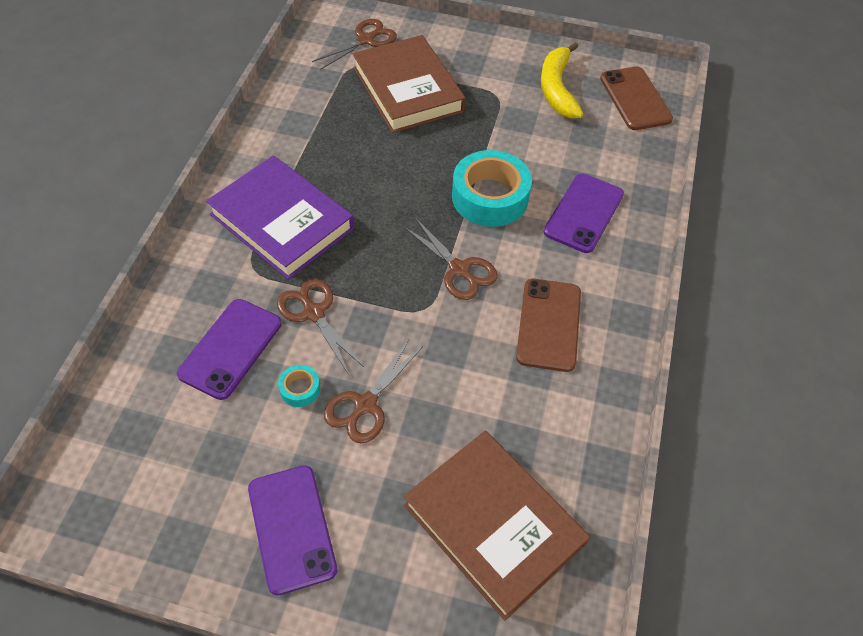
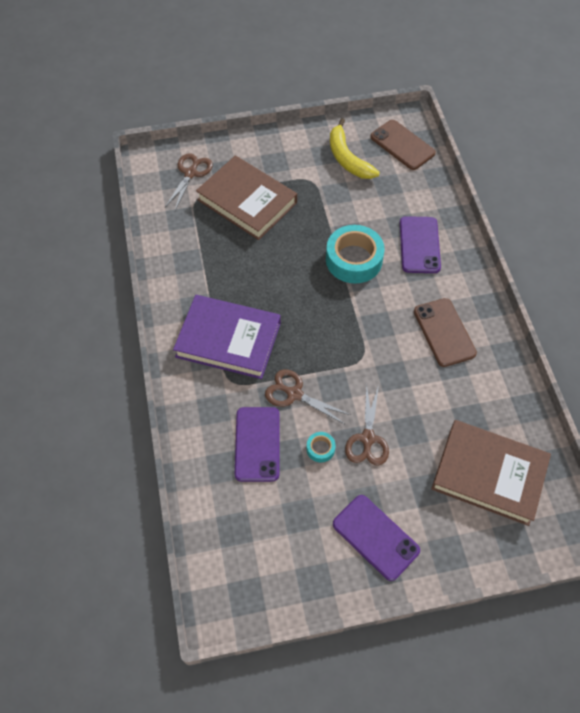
camera: 25 degrees left, 5 degrees up
(459, 270) = (367, 320): brown scissors -> none

